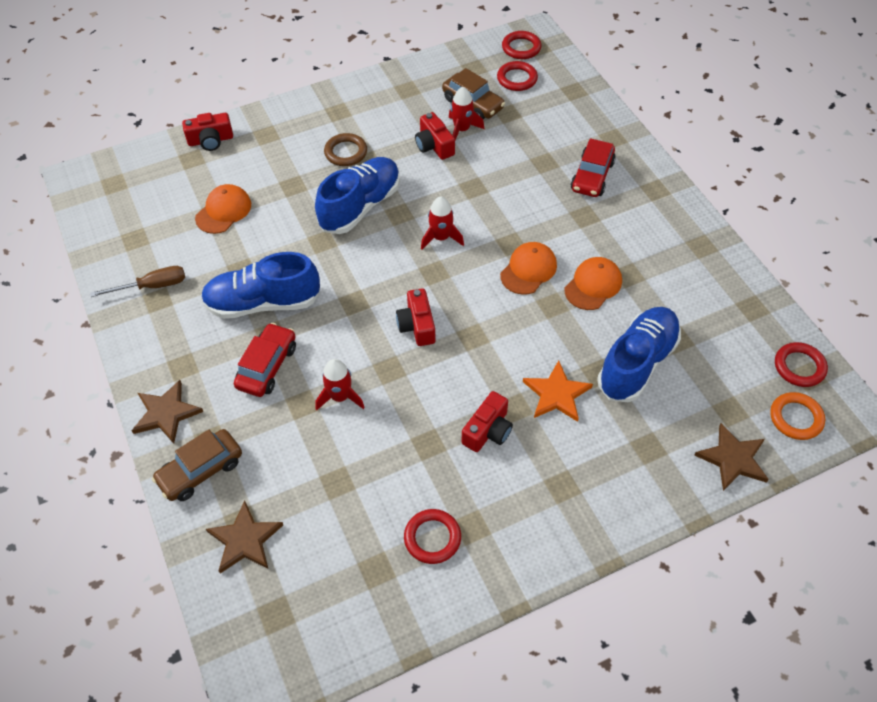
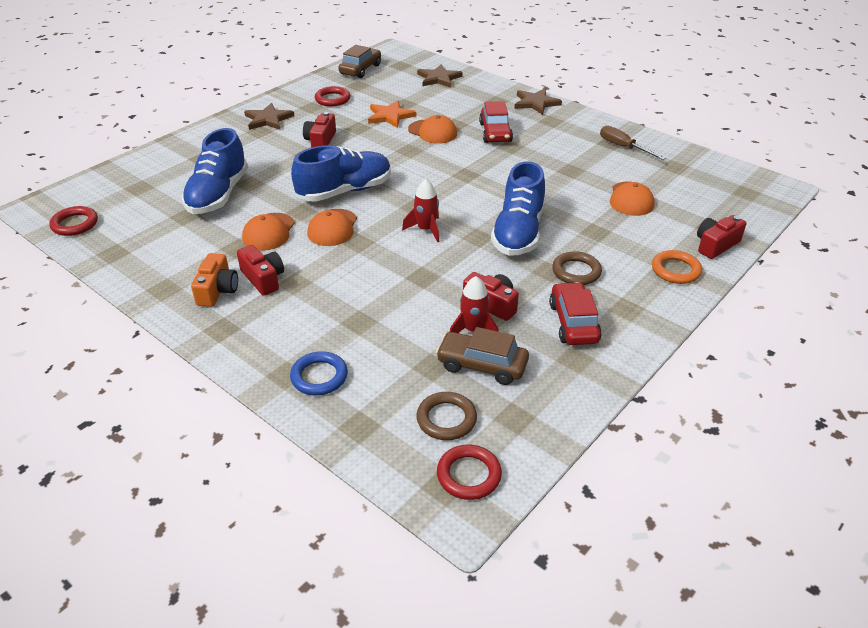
camera: 155 degrees right, 15 degrees down
(152, 286) = (623, 147): brown screwdriver -> brown screwdriver turned 90 degrees clockwise
(201, 471) = (489, 91): brown car -> brown car (360, 69)
(263, 303) = (533, 158): blue shoe -> blue shoe (344, 191)
(340, 397) = (432, 132): red rocket -> orange cap
(417, 325) = (405, 174): red camera -> red camera (263, 279)
(517, 79) = (446, 419): red ring -> brown ring
(556, 394) = (278, 166): orange star -> orange star (390, 116)
(589, 129) = (319, 376): none -> blue ring
(592, 176) = (298, 322): red car -> red car (573, 322)
(653, 229) = (217, 290): none -> orange camera
(733, 459) = (138, 166): brown star -> brown star (268, 119)
(796, 418) = (84, 195): orange ring -> orange ring (675, 270)

